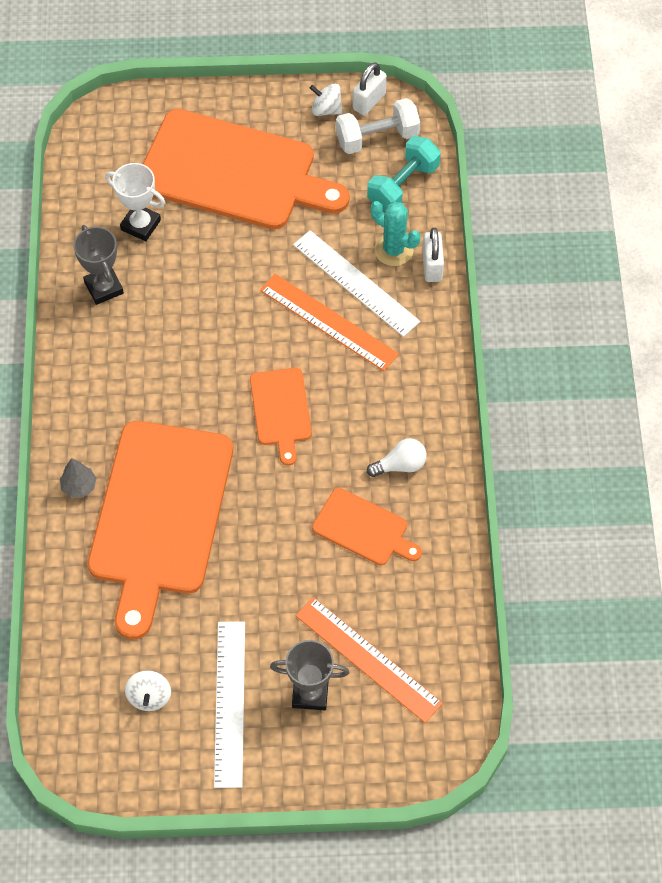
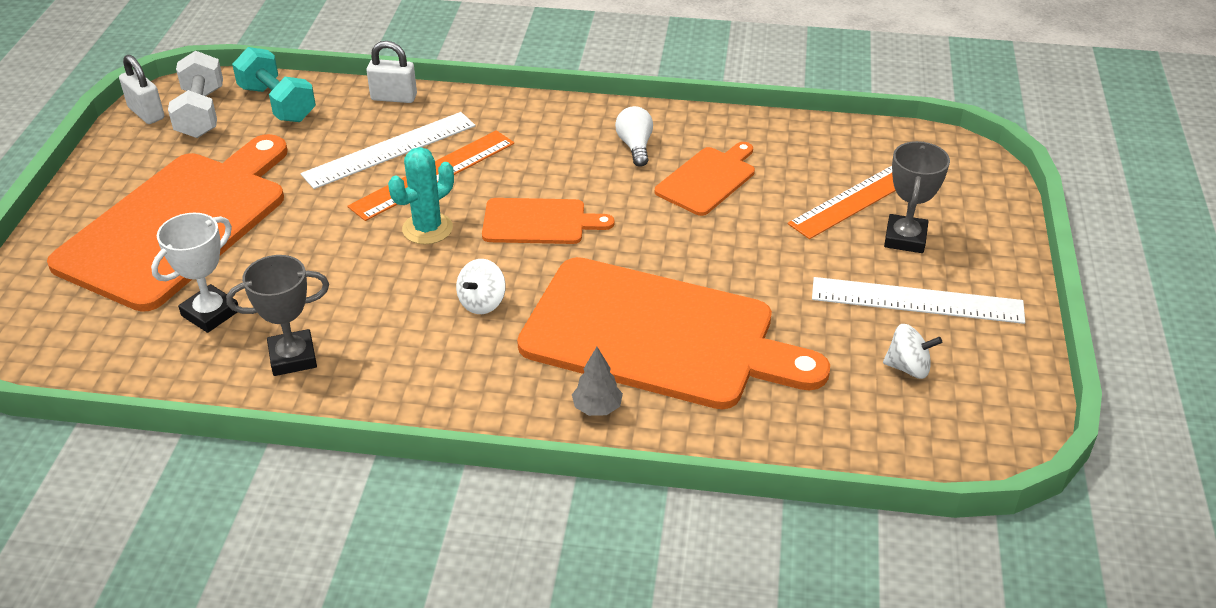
camera: 80 degrees left, 20 degrees down
(326, 109) = (135, 144): white spinning top -> white spinning top (482, 302)
(393, 250) = (359, 119): turquoise cactus -> turquoise cactus (427, 229)

